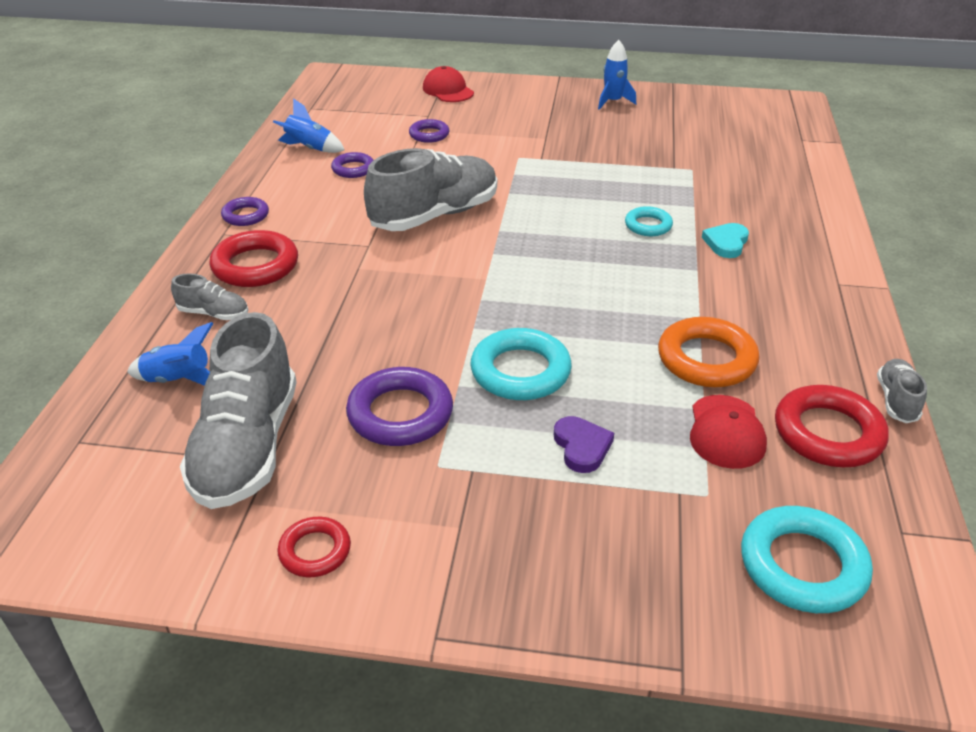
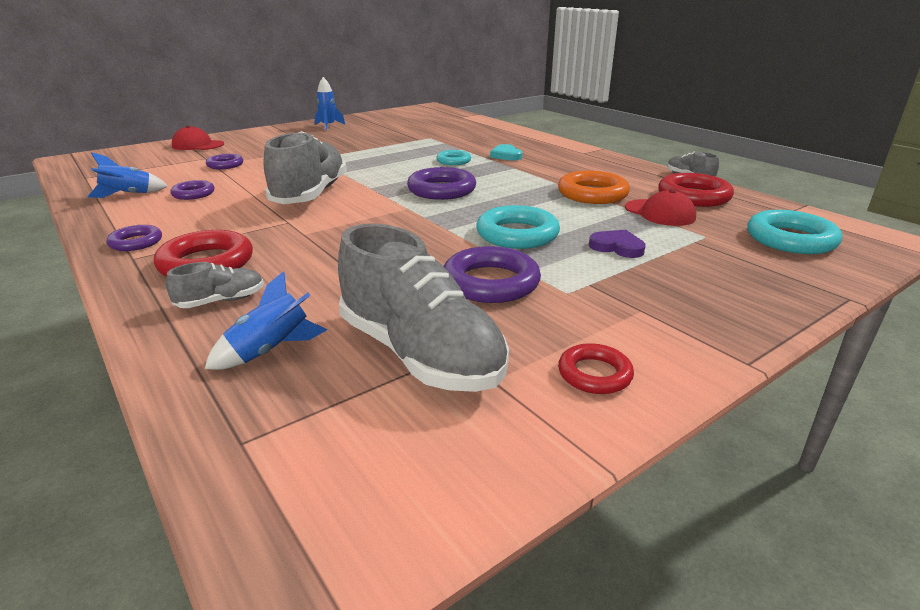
camera: 45 degrees left, 10 degrees down
(558, 268) = (441, 190): none -> purple ring

